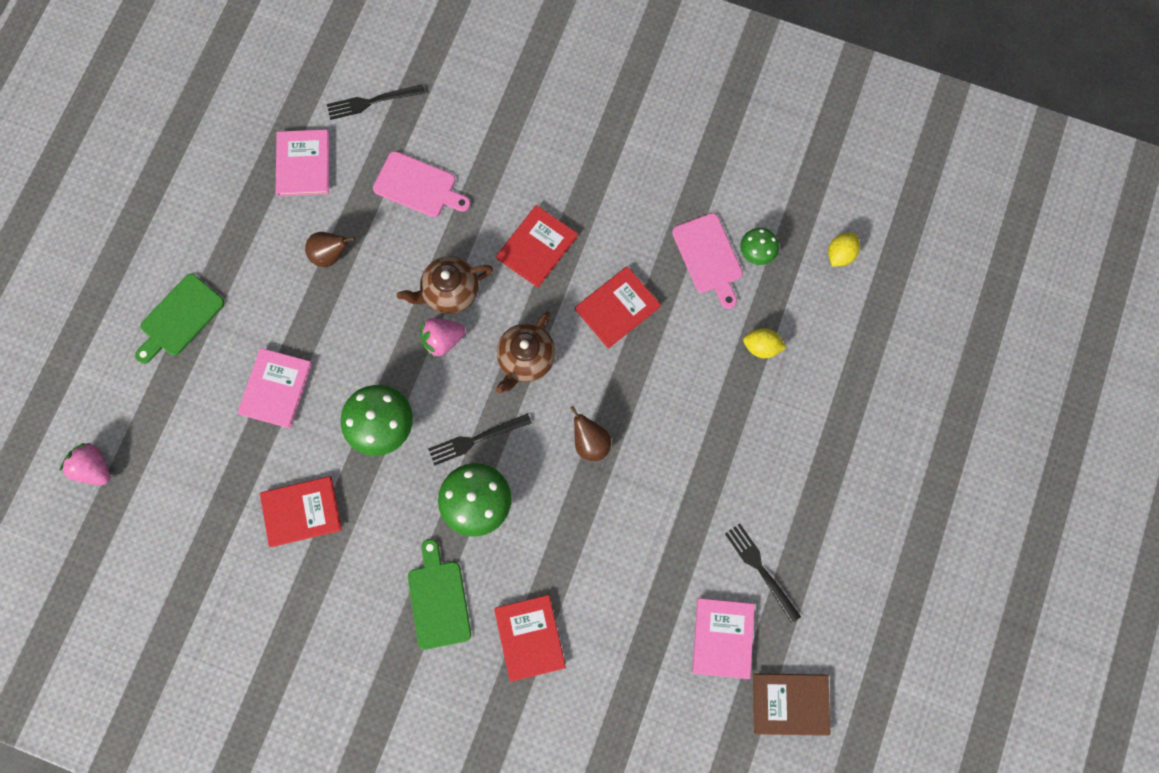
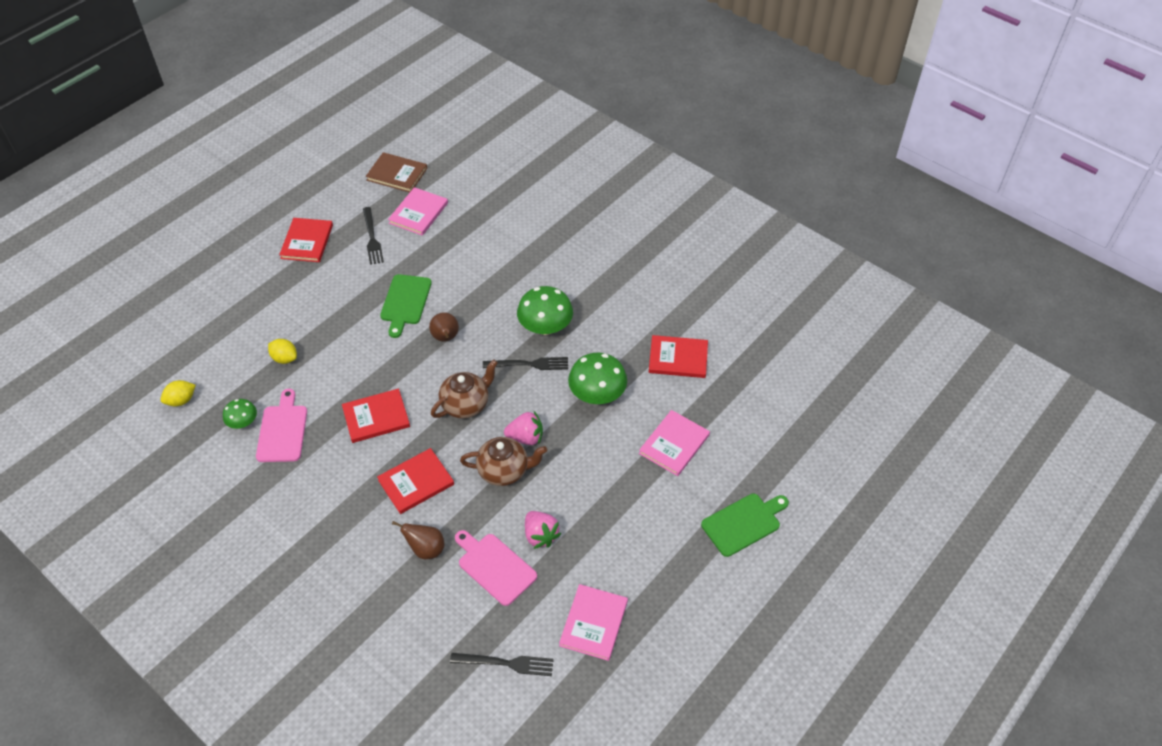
camera: 160 degrees left, 25 degrees down
(95, 467) = (836, 433): pink strawberry -> pink strawberry (540, 535)
(331, 255) = (595, 533): brown pear -> brown pear (426, 549)
(438, 600) = (596, 282): green cutting board -> green cutting board (405, 302)
(530, 637) = (543, 246): red book -> red book (307, 241)

